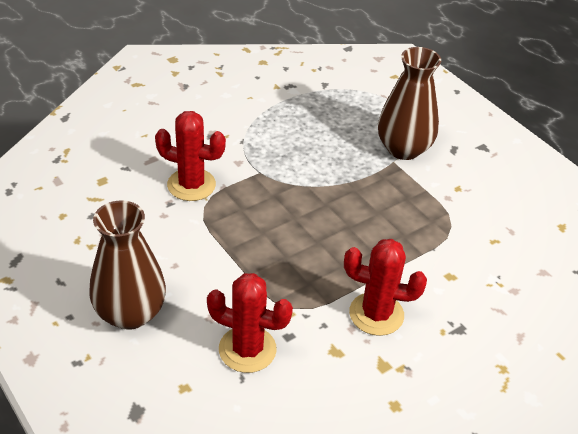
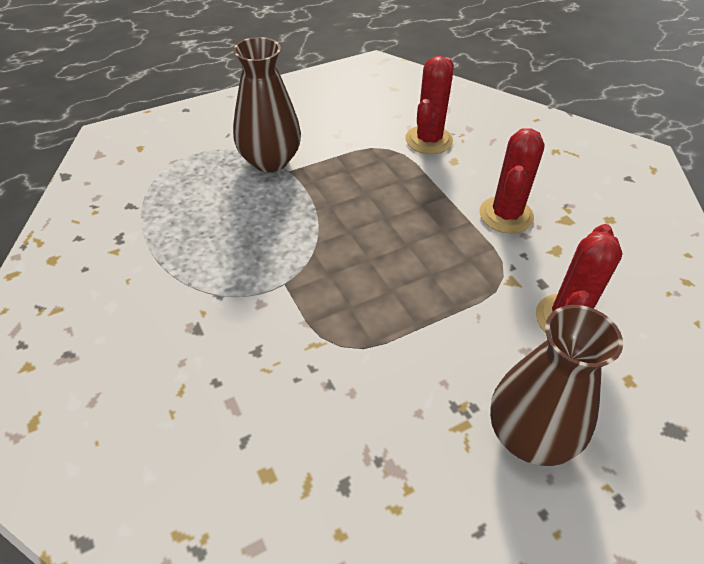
camera: 80 degrees left, 5 degrees up
(191, 185) = (296, 357): red cactus -> red cactus (428, 140)

